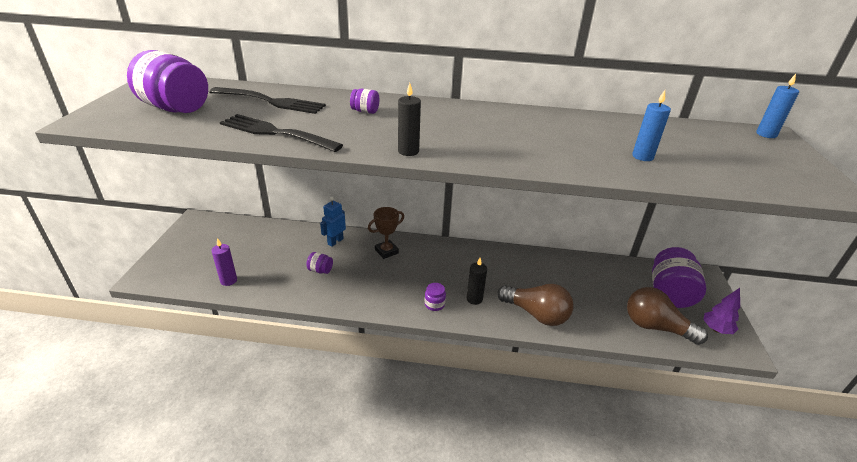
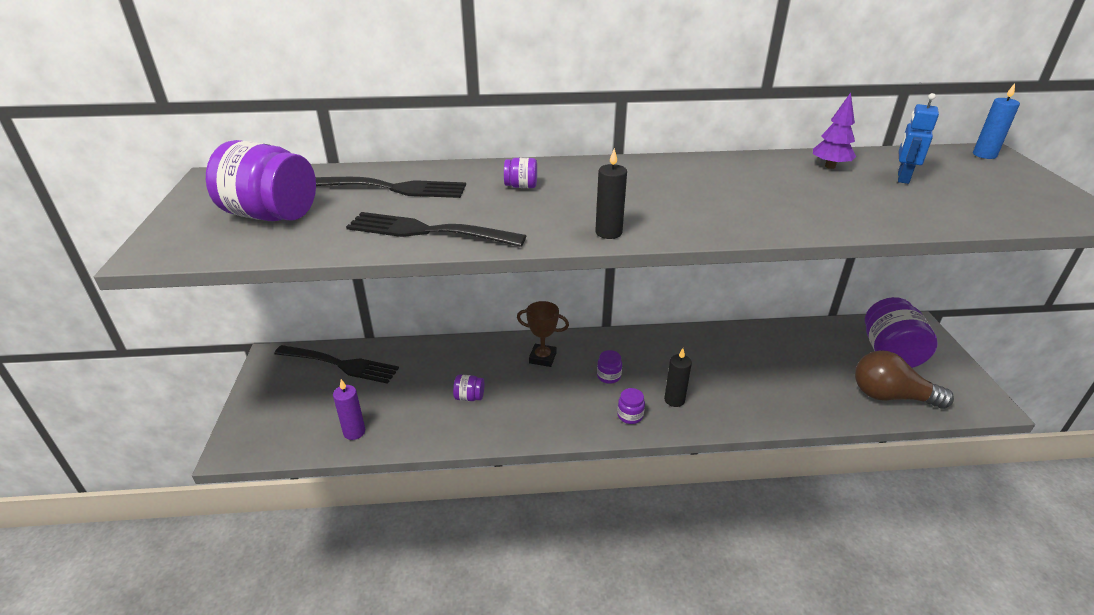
camera: 10 degrees left, 0 degrees up
(239, 232) = (339, 364): none -> black fork
(335, 241) = (472, 356): blue robot -> blue robot (902, 178)
(386, 251) = (542, 358): brown trophy -> brown trophy turned 60 degrees clockwise
(430, 273) = (608, 376): none -> purple jar
(536, 314) = (753, 405): brown light bulb -> none
(642, 156) = (874, 201): blue candle -> none
(716, 329) = (955, 387): purple tree -> purple tree (830, 166)

